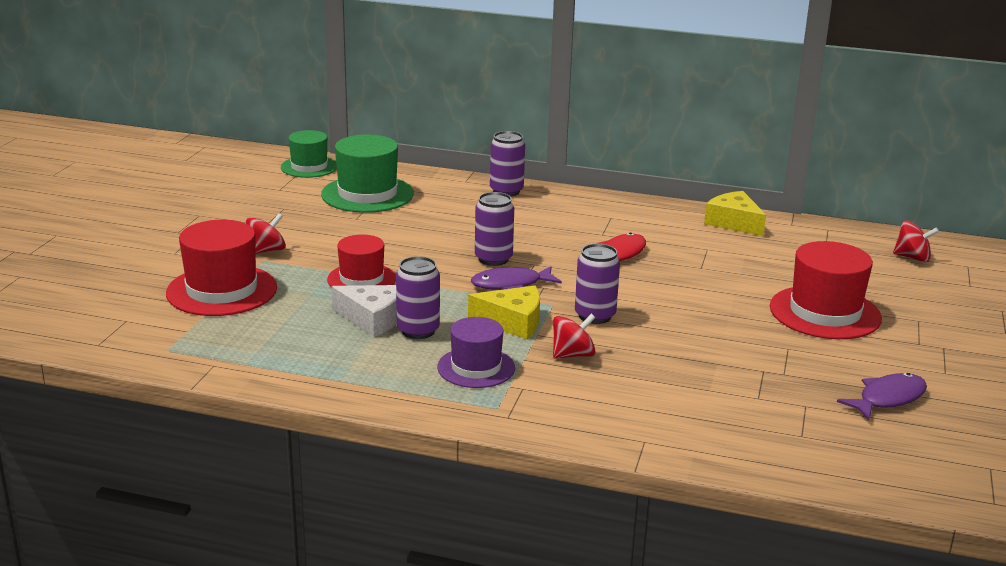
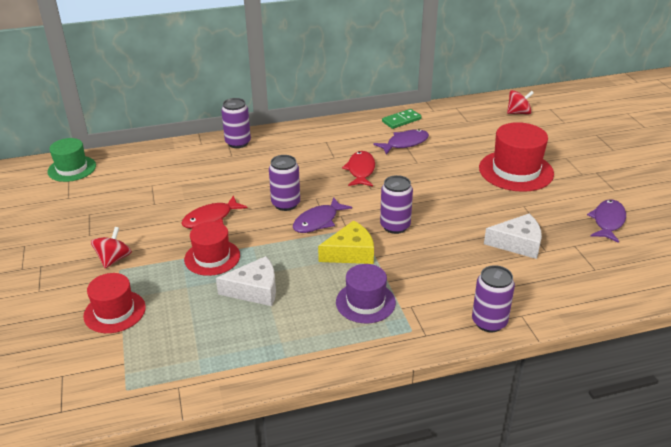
camera: 30 degrees left, 10 degrees up
(222, 290) = (114, 312): red hat -> red hat, size x0.65
(367, 194) = (141, 179): green hat -> none
(398, 247) = (211, 218): none -> red fish
(418, 330) = (296, 287): purple can -> purple can (489, 322)
(572, 355) = (413, 264): red spinning top -> none
(708, 245) = (405, 143): none -> purple fish
(729, 379) = (517, 243): none -> white cheese
(734, 222) = (401, 120): yellow cheese -> green domino

